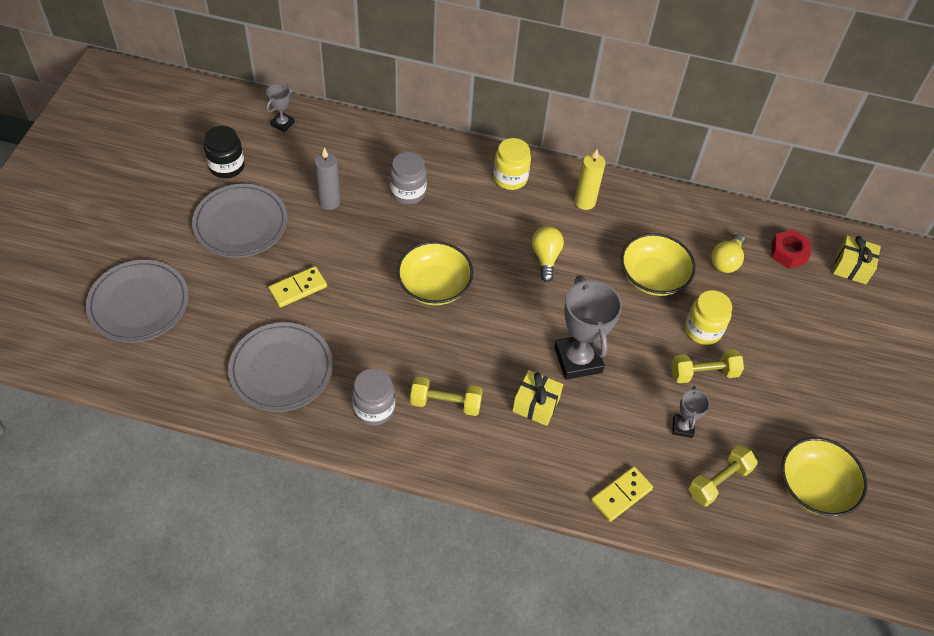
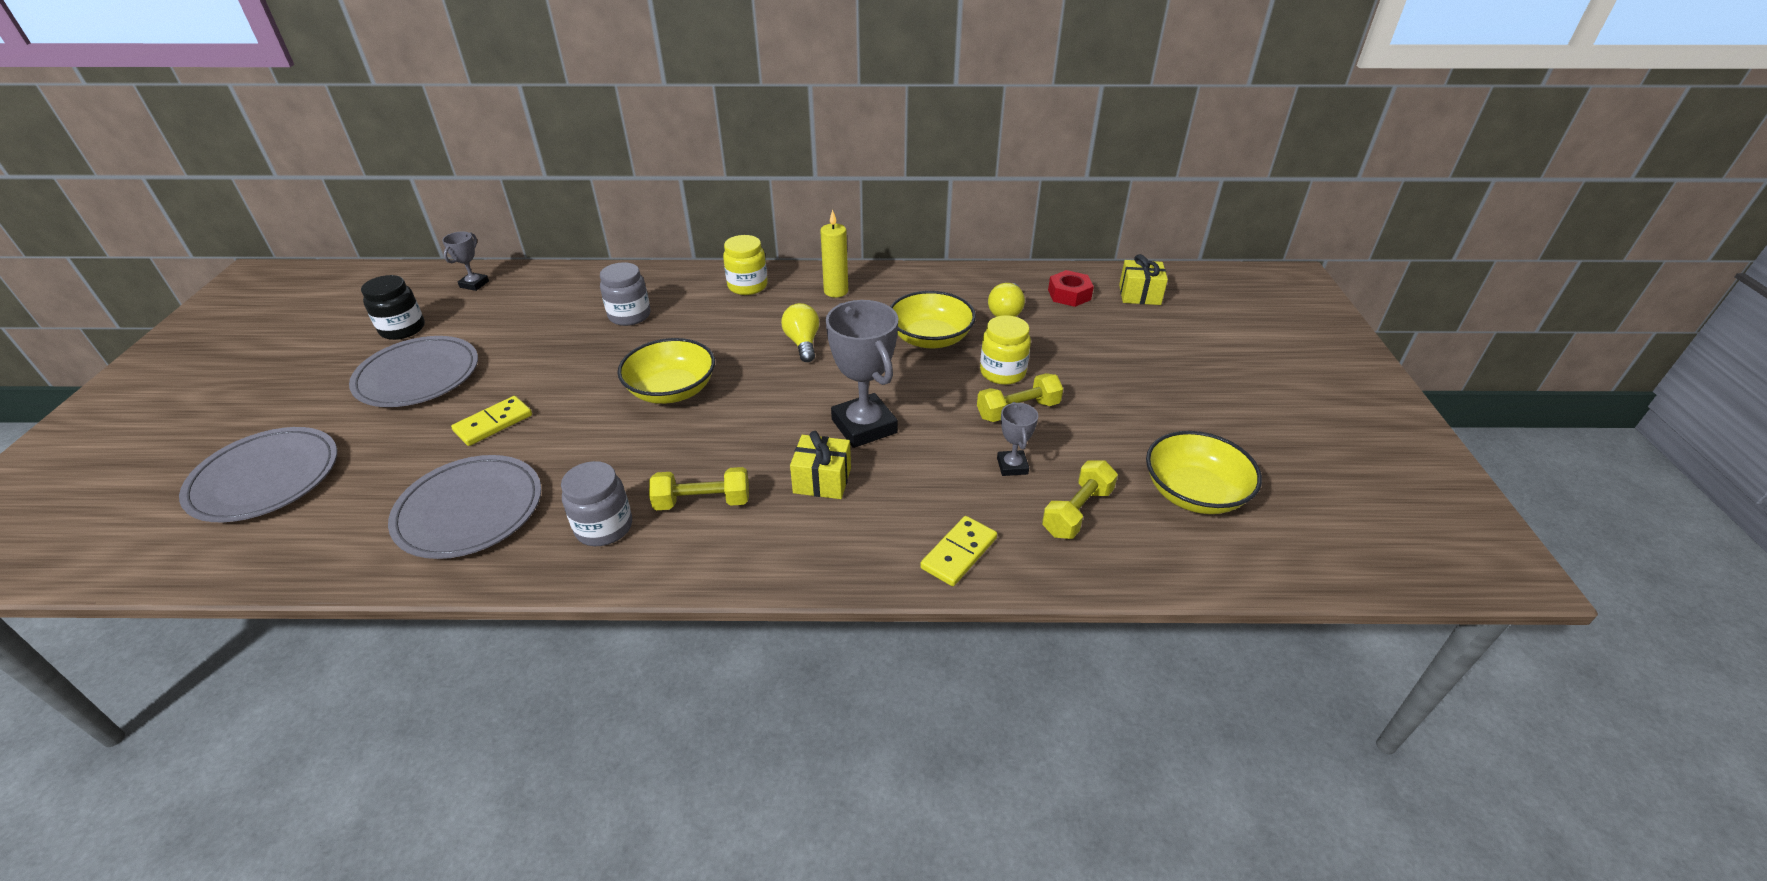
camera: 10 degrees left, 15 degrees down
(329, 201) = (533, 338): grey candle -> none

